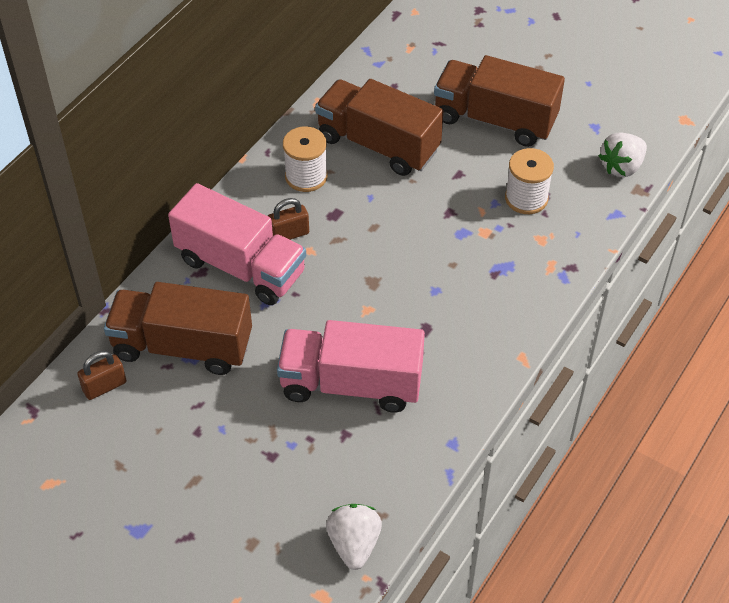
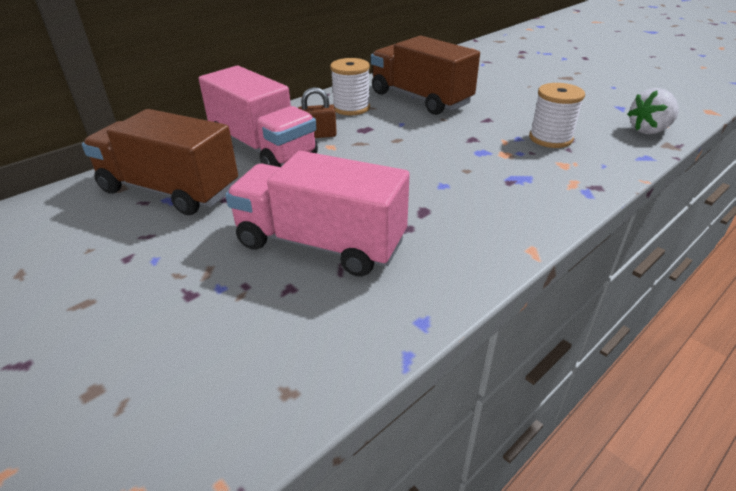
camera: 15 degrees right, 15 degrees down
(104, 386) = (71, 208): brown padlock -> none
(354, 544) = (230, 425): white strawberry -> none
(495, 119) = (526, 96): brown truck -> none

